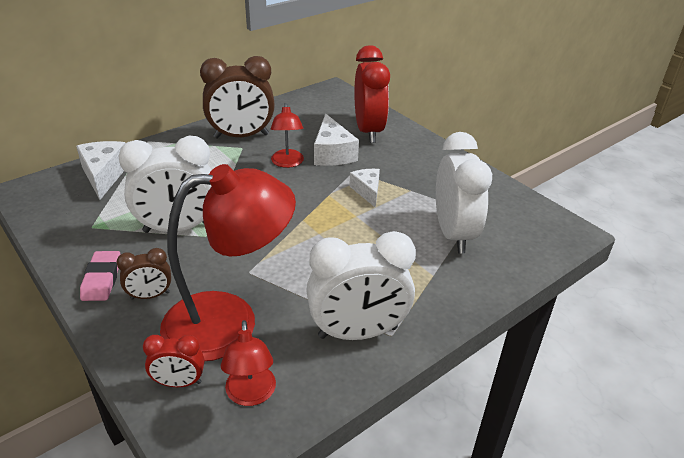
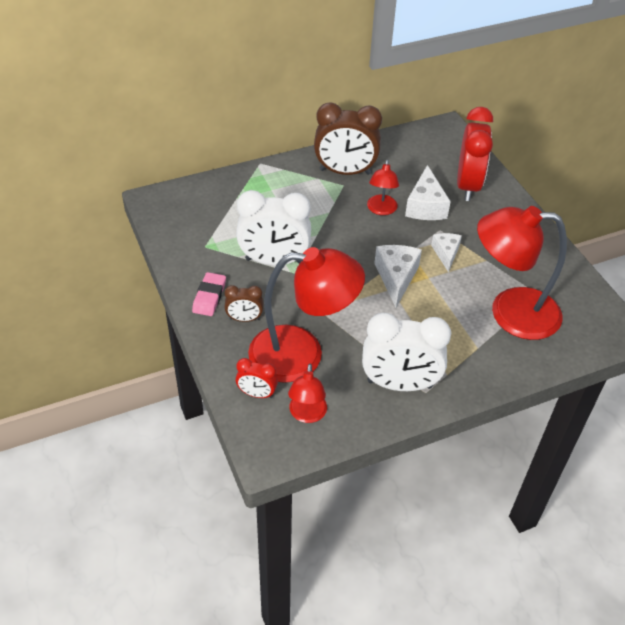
camera: 15 degrees right, 10 degrees up
(104, 175) = (219, 195): white cheese -> white cheese (396, 277)
(453, 234) = (510, 312): white clock -> red lamp

